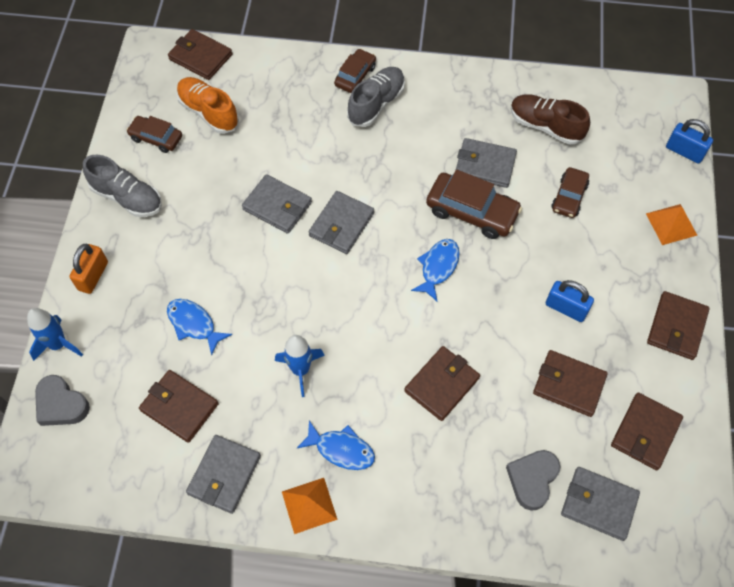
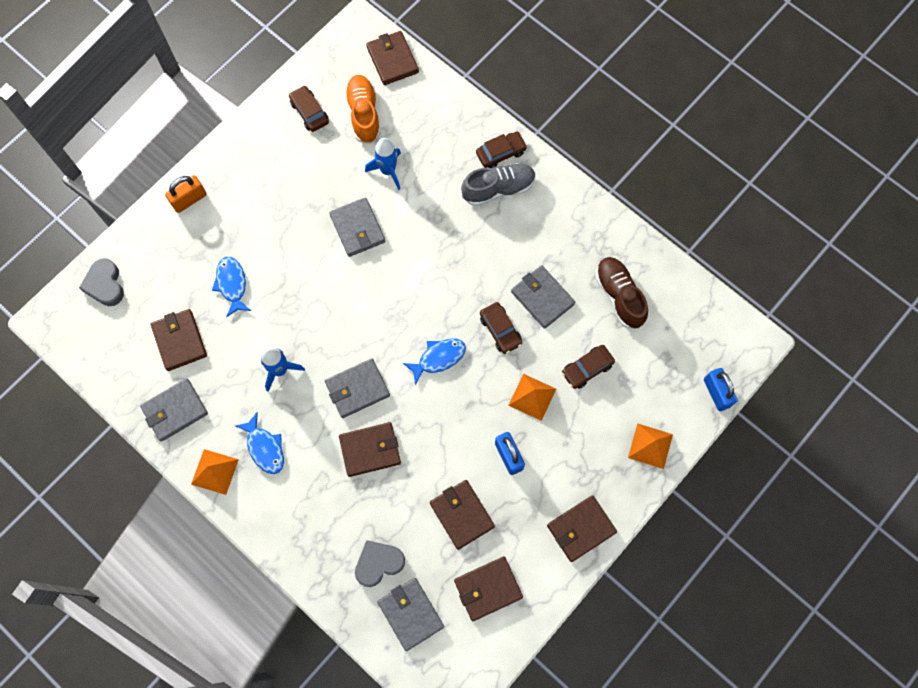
camera: 35 degrees right, 10 degrees up
(58, 344) = (132, 238): blue rocket -> blue rocket (388, 171)
(127, 197) = (255, 150): grey shoe -> none
(341, 224) = (393, 275): grey wallet -> grey wallet (357, 389)
(472, 211) = (500, 330): brown car -> brown car, size x0.62
(544, 247) = (532, 397): none -> orange pyramid

